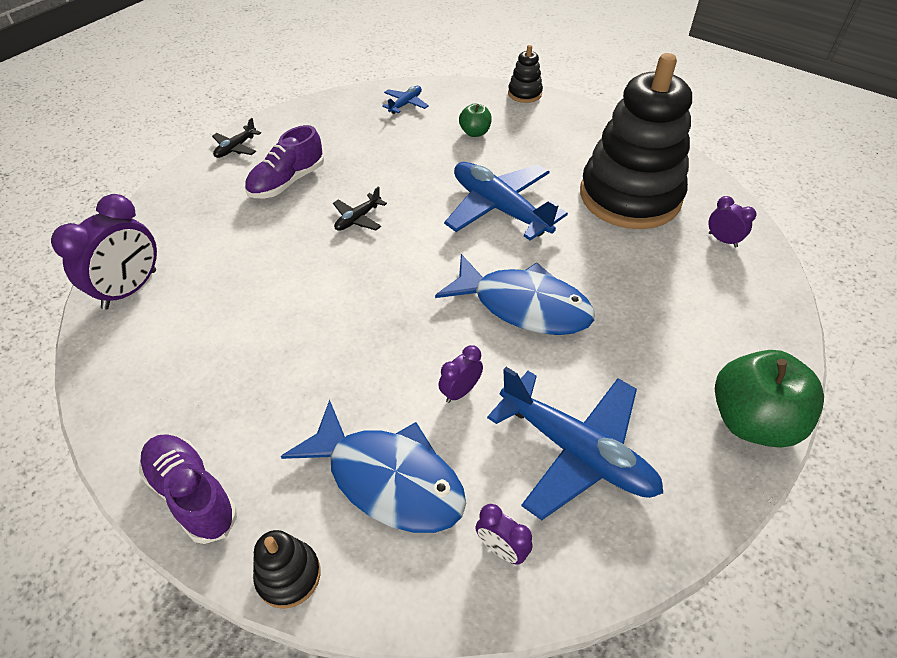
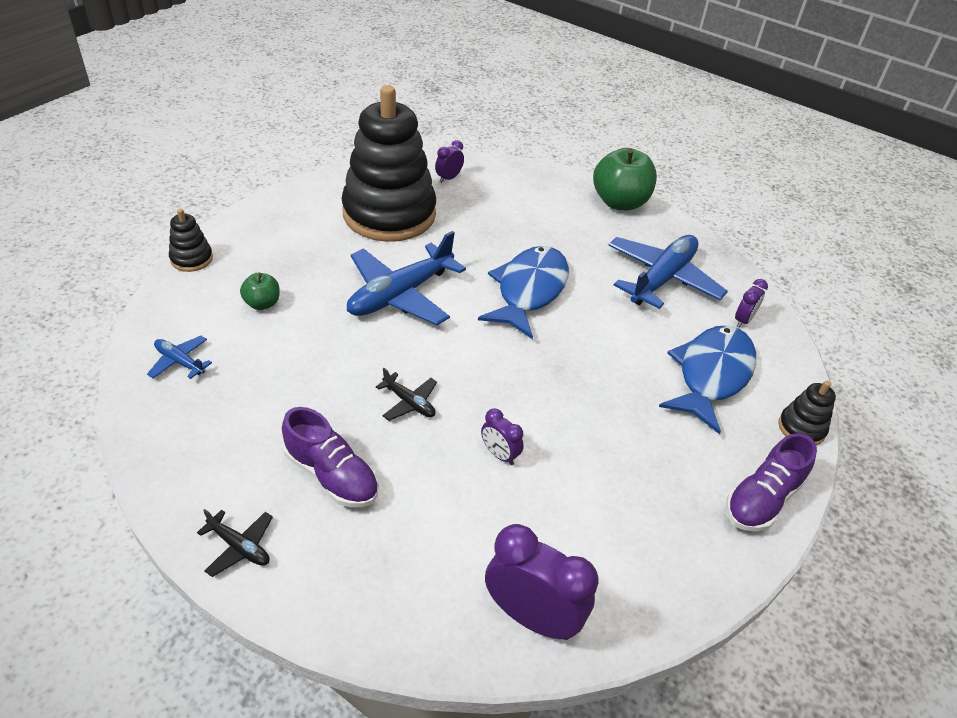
camera: 95 degrees left, 5 degrees down
(460, 391) = (624, 333): purple clock -> purple clock (499, 454)

